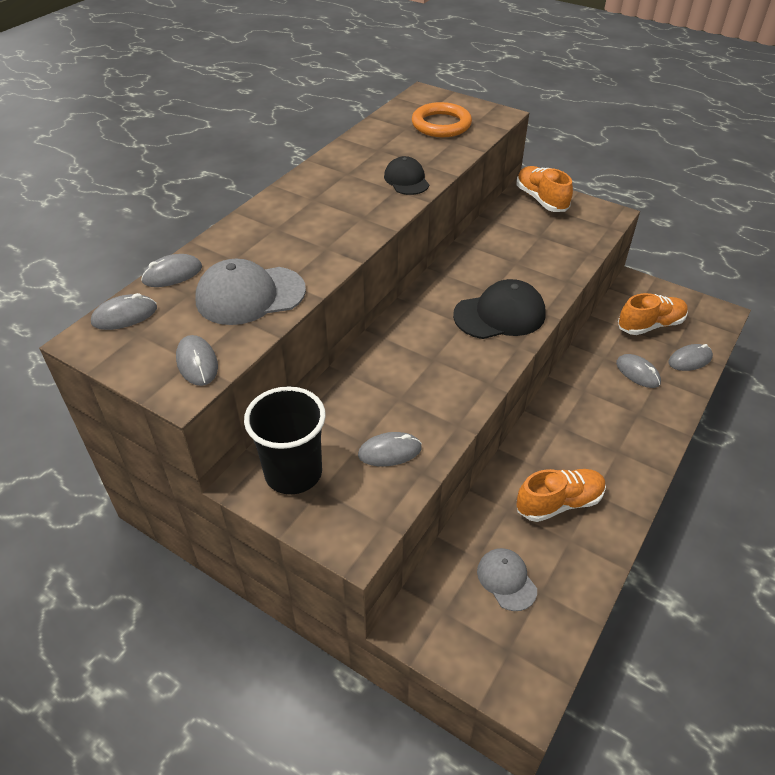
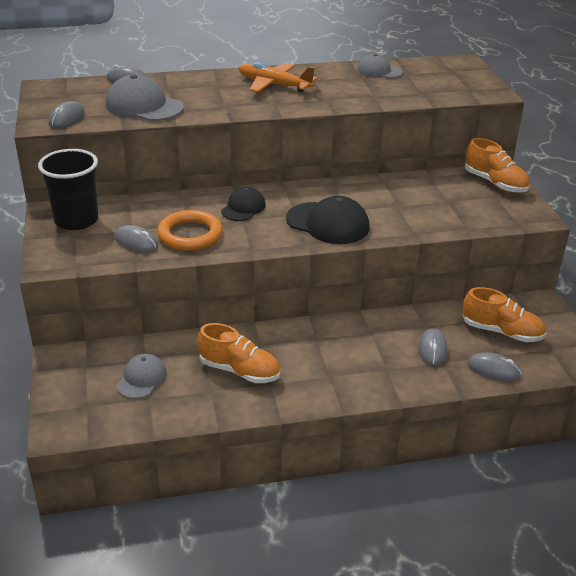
camera: 45 degrees right, 10 degrees down
(125, 316) = (75, 86): grey mouse -> none
(325, 199) = (274, 85): none -> orange plane
(382, 136) = (379, 71): none -> grey cap
(406, 180) = (344, 98): black cap -> black cap (243, 208)
(441, 124) = (435, 81): orange ring -> orange ring (190, 235)
(541, 200) = (495, 183): orange shoe -> orange shoe turned 120 degrees clockwise

